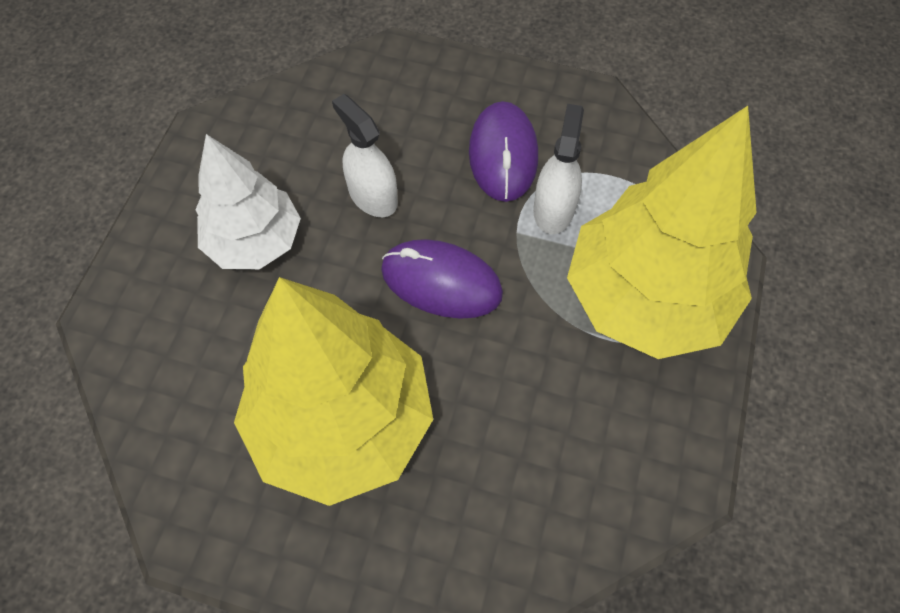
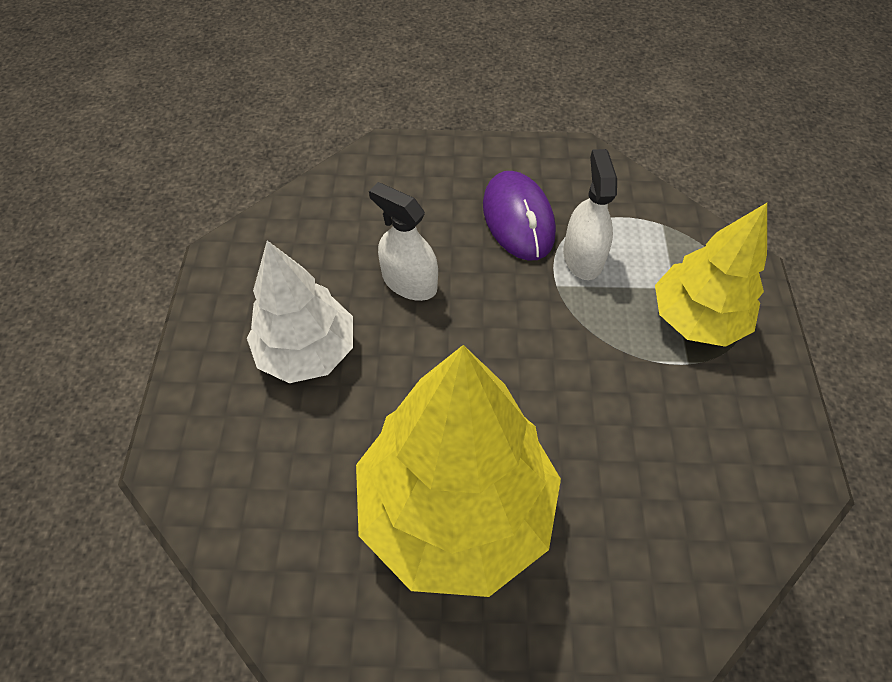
camera: 15 degrees left, 5 degrees down
(441, 282) = (504, 347): purple mouse -> none
(645, 299) = (696, 318): yellow tree -> yellow tree, size x0.61

